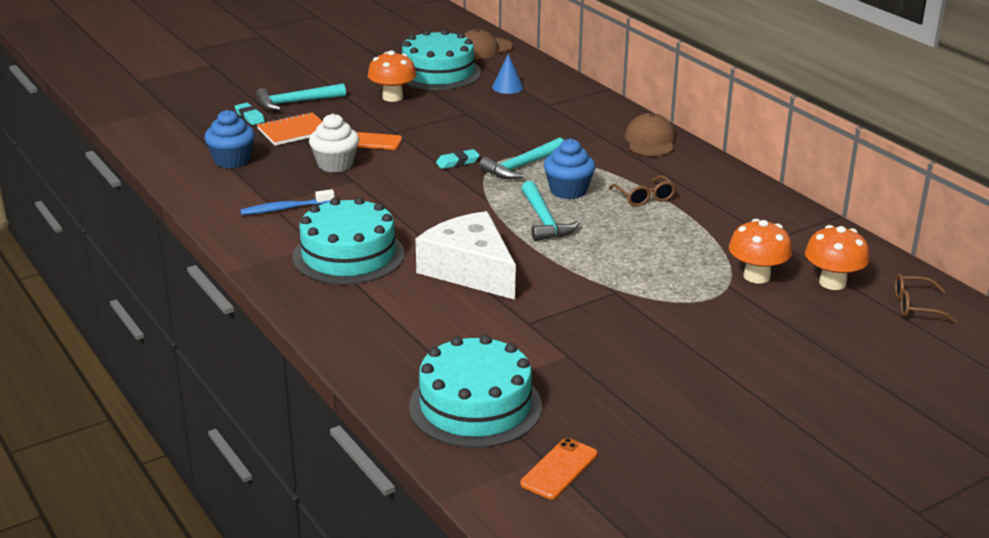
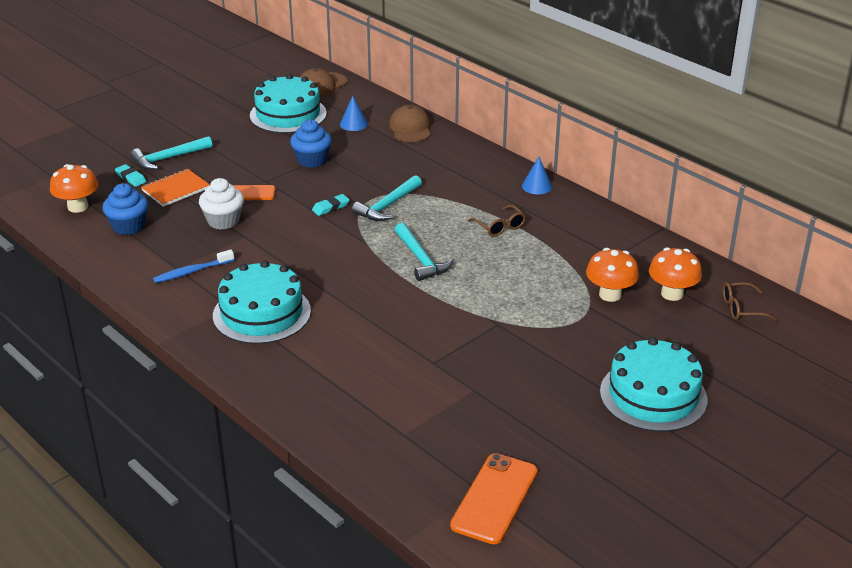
camera: 10 degrees left, 5 degrees up
(392, 97) = (254, 144): orange mushroom -> orange mushroom (78, 207)
(470, 270) = (371, 316): white cheese -> none
(475, 406) = (410, 448): turquoise cake -> turquoise cake (653, 395)
(559, 469) = (494, 498): orange phone -> orange phone, size x1.57
(568, 191) = (433, 227): blue cupcake -> blue cupcake (312, 160)
(650, 141) = (490, 168): brown cap -> brown cap (410, 128)
(699, 162) = (537, 186): none -> blue cone

